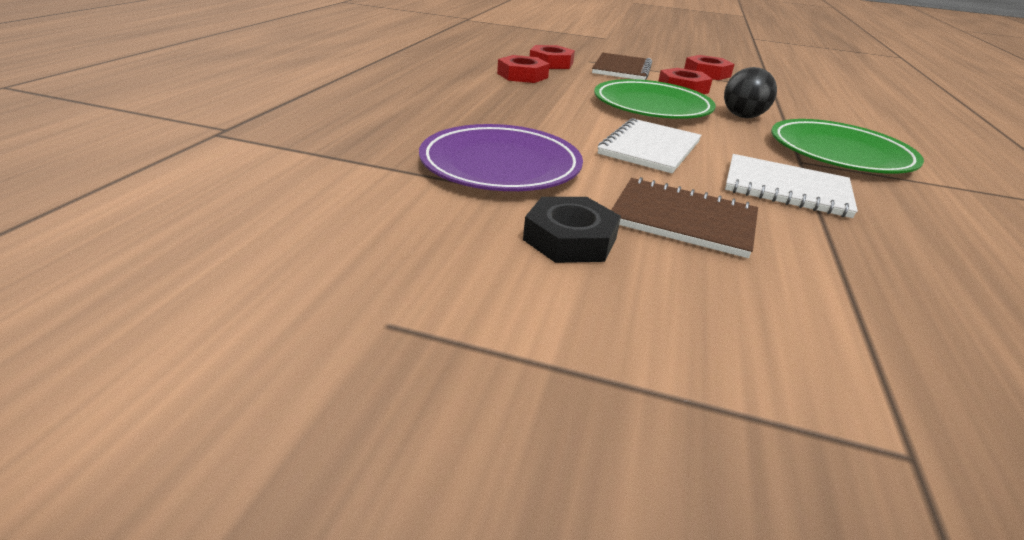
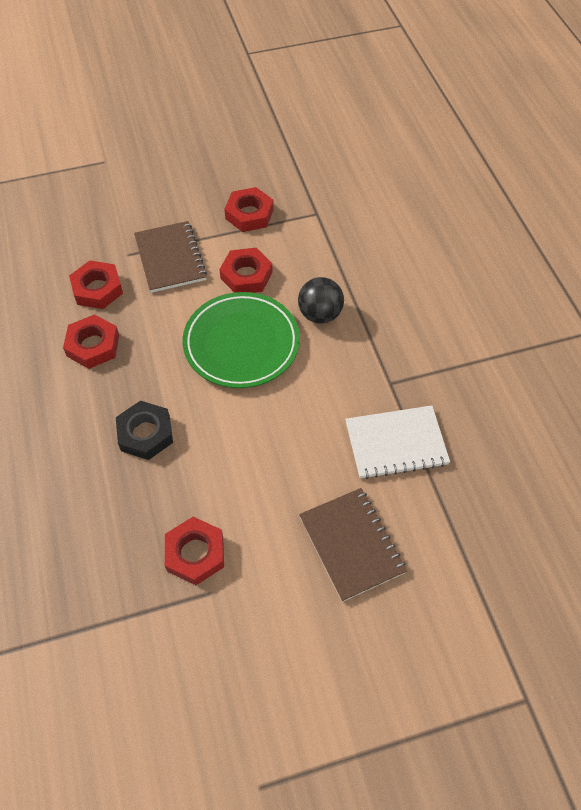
camera: 30 degrees left, 25 degrees up
(500, 165) = (195, 553): purple plate -> red nut
(570, 239) = (299, 624): black nut -> black nut (145, 433)
(649, 148) = (280, 439): white notebook -> none
(683, 219) = (351, 544): brown notebook -> brown notebook turned 75 degrees clockwise
(839, 153) = (412, 346): green plate -> none

